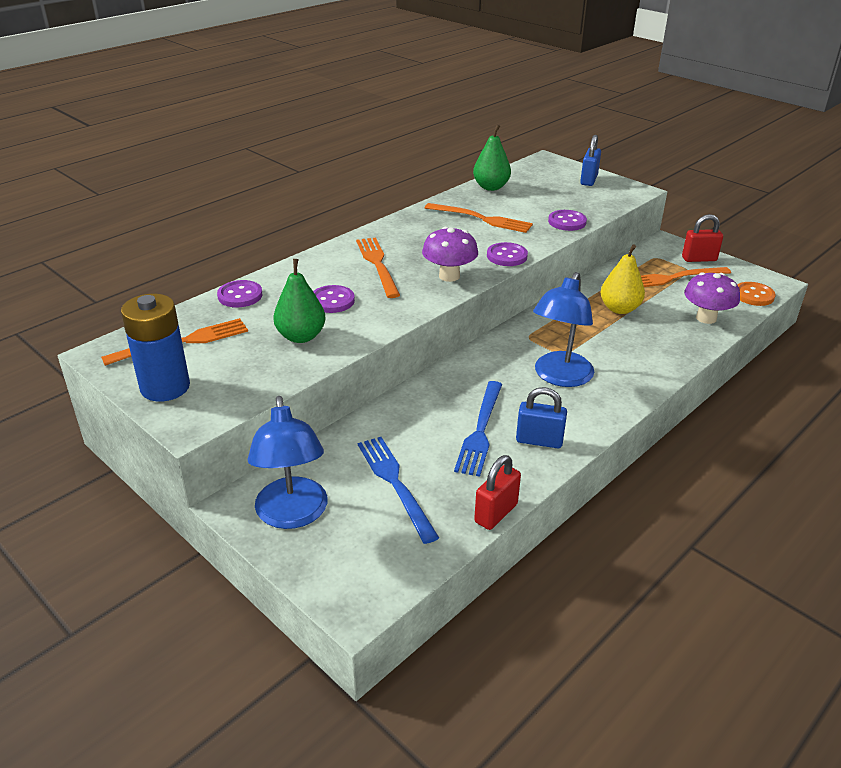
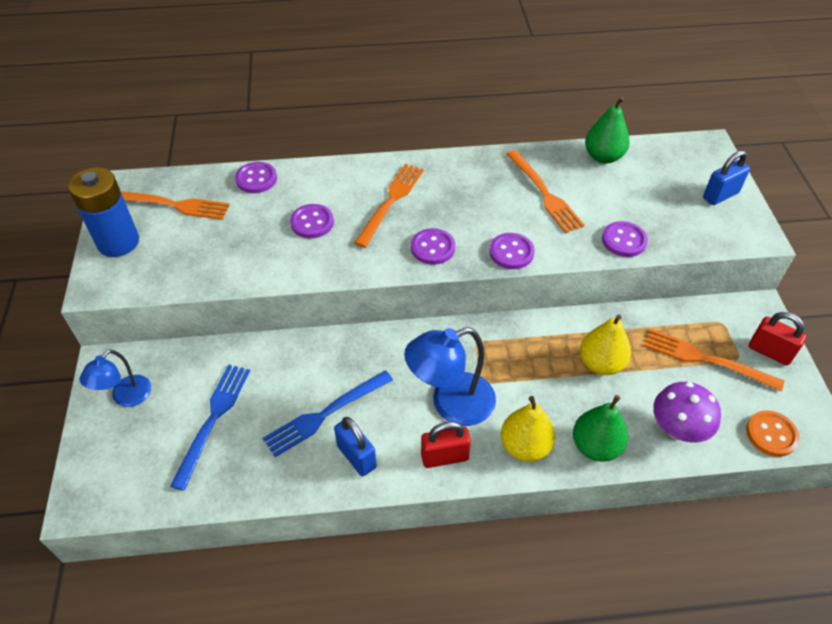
camera: 40 degrees right, 15 degrees up
(292, 515) = (126, 397): blue lamp -> blue lamp, size x0.61
(301, 336) = (250, 247): green pear -> green pear (595, 446)
(449, 276) = (433, 248): purple mushroom -> purple button
(496, 513) = (246, 499): red padlock -> red padlock (444, 457)
(637, 373) = (525, 446): none -> yellow pear

